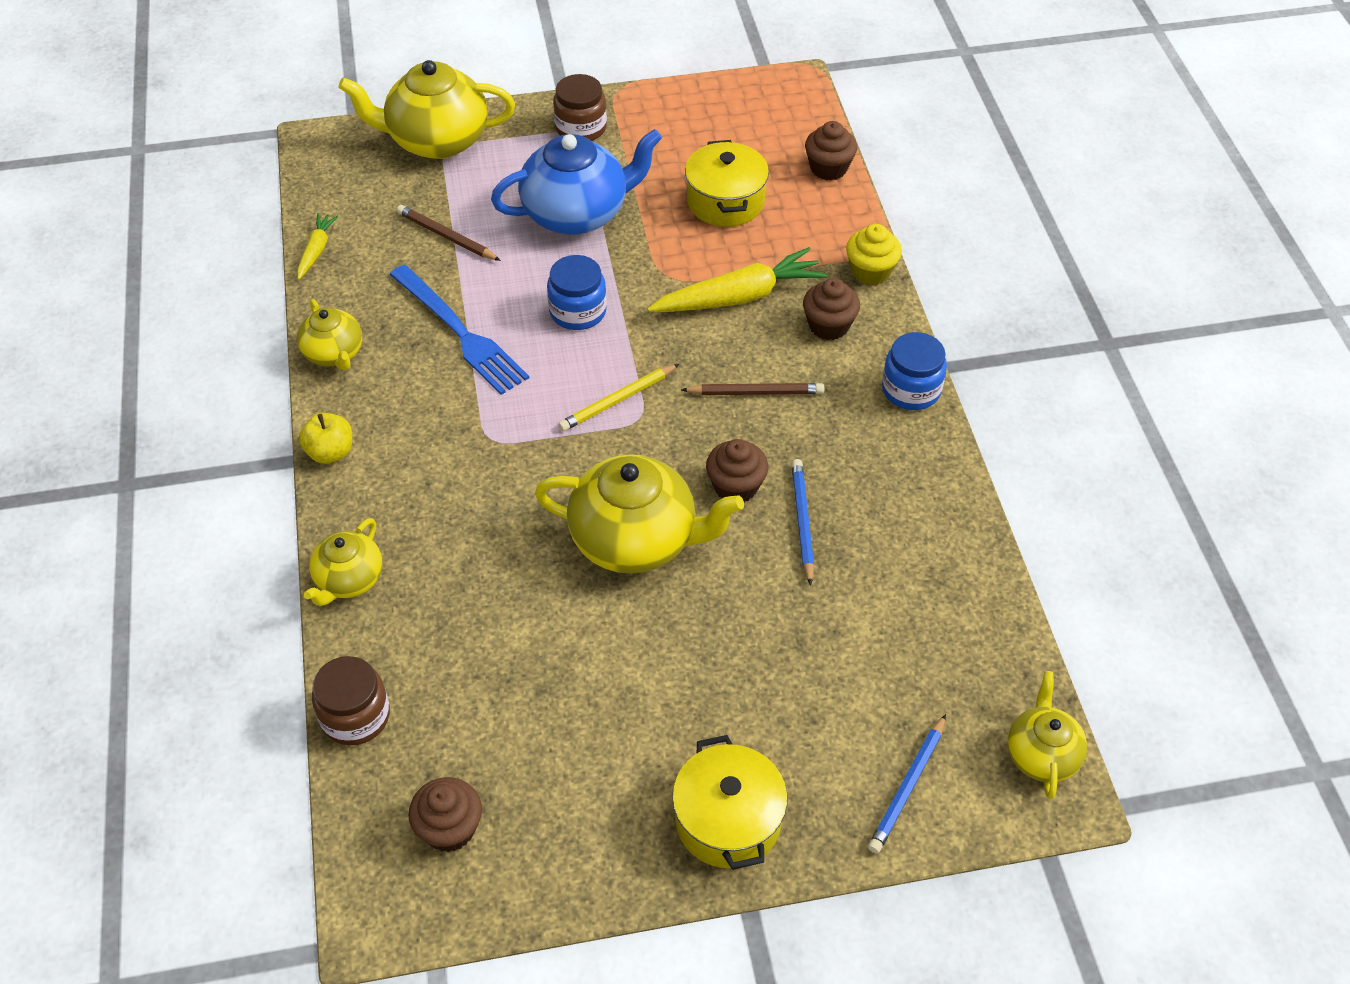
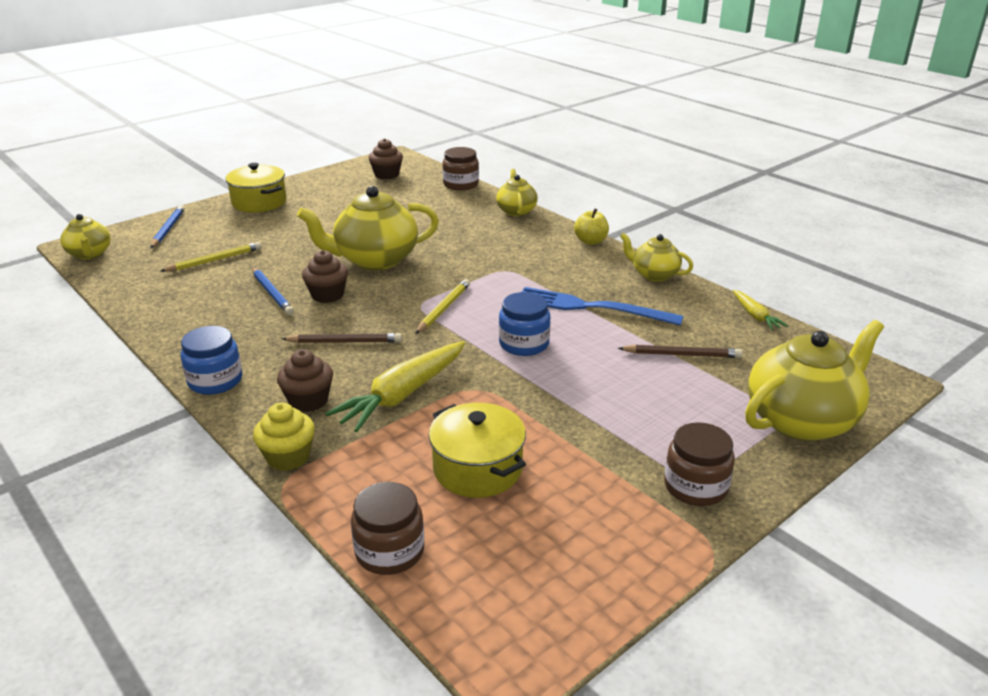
camera: 150 degrees right, 20 degrees down
(577, 213) = (603, 407): blue teapot -> none
(756, 392) = (345, 342): brown pencil -> brown pencil turned 150 degrees counterclockwise
(828, 168) = (389, 551): brown cupcake -> brown jar
(855, 643) = (215, 260): none -> yellow pencil

